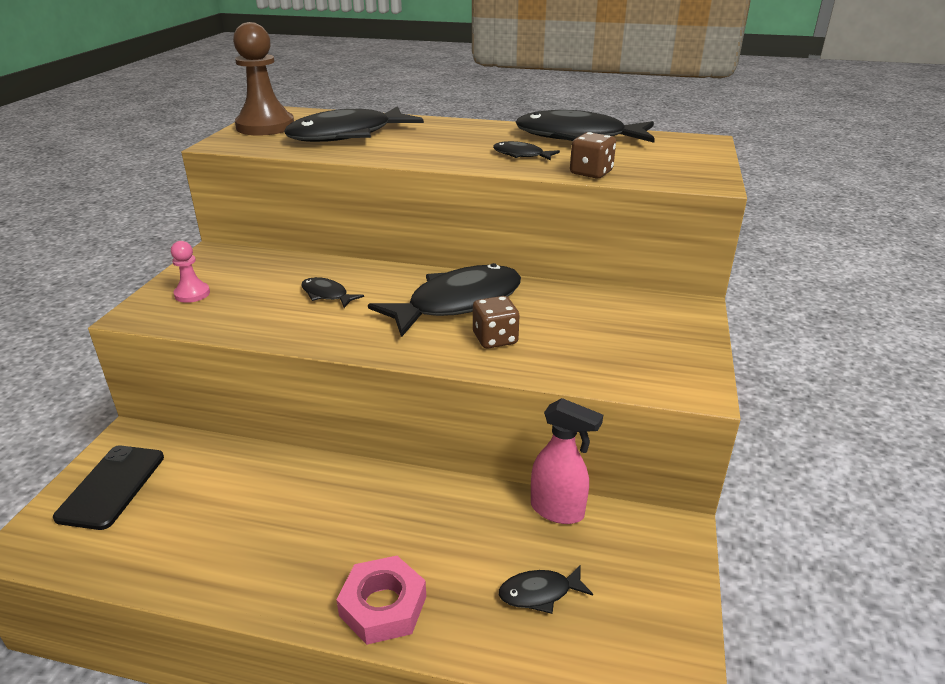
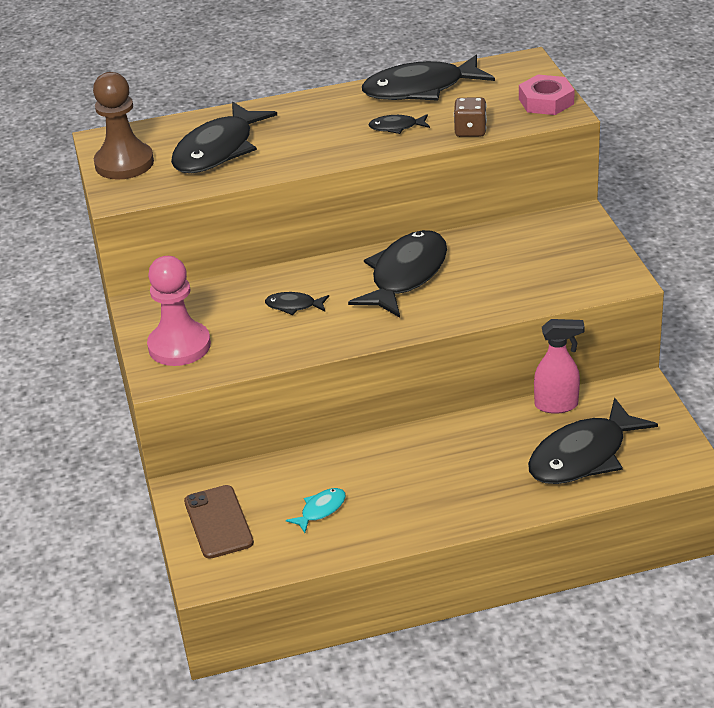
camera: 25 degrees left, 5 degrees up
(112, 486) = (218, 522): black phone -> brown phone
(192, 294) = (179, 346): pink pawn -> pink pawn, size x1.97
(207, 520) = (320, 510): none -> turquoise fish
(383, 606) = (494, 503): pink nut -> pink nut (546, 101)
(495, 339) = (462, 294): brown dice -> none
(539, 593) = (583, 456): black fish -> black fish, size x2.23

